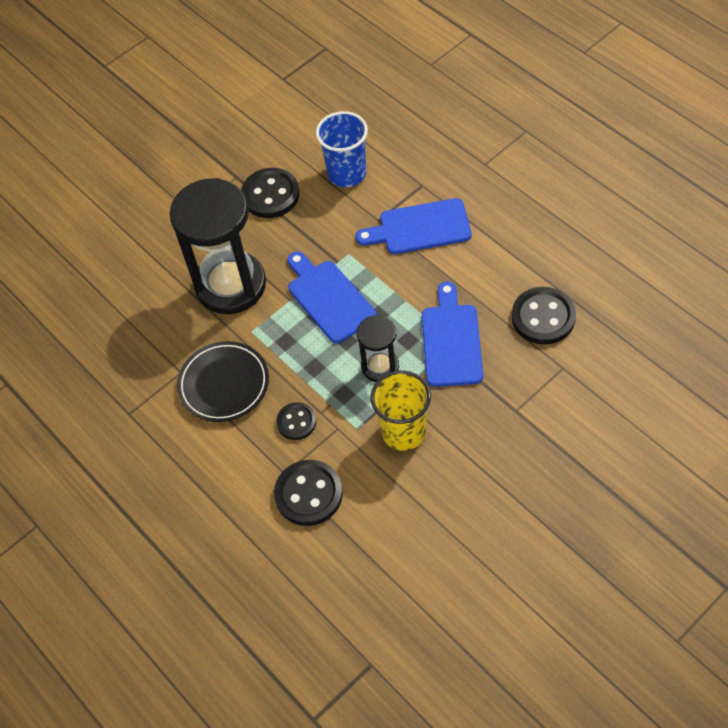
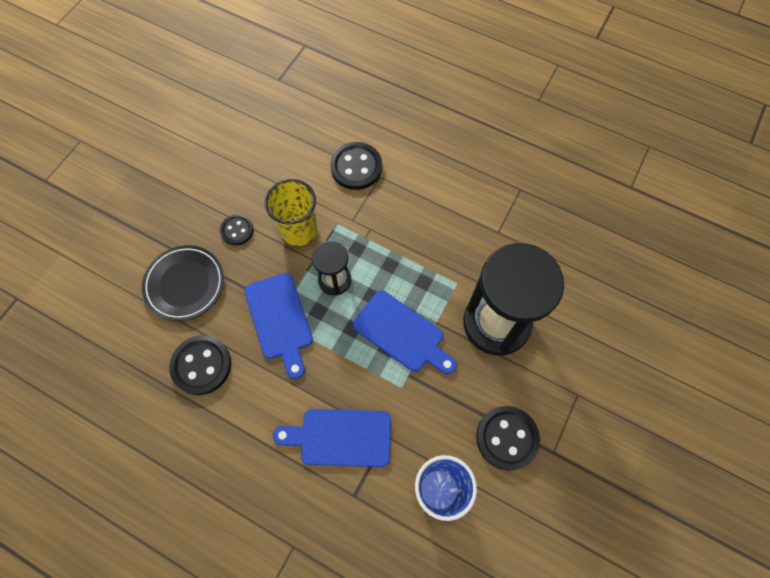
camera: 155 degrees right, 10 degrees up
(224, 384) = (457, 231): black plate -> black plate (185, 284)
(296, 422) = (386, 216): black button -> black button (237, 230)
(420, 228) = (340, 437): blue cutting board -> blue cutting board turned 150 degrees counterclockwise

